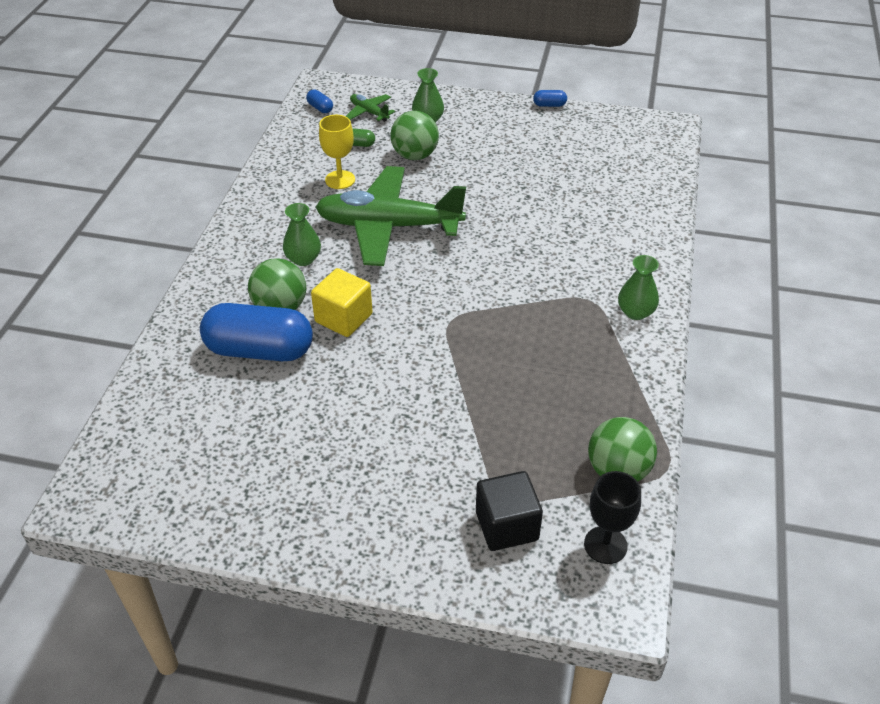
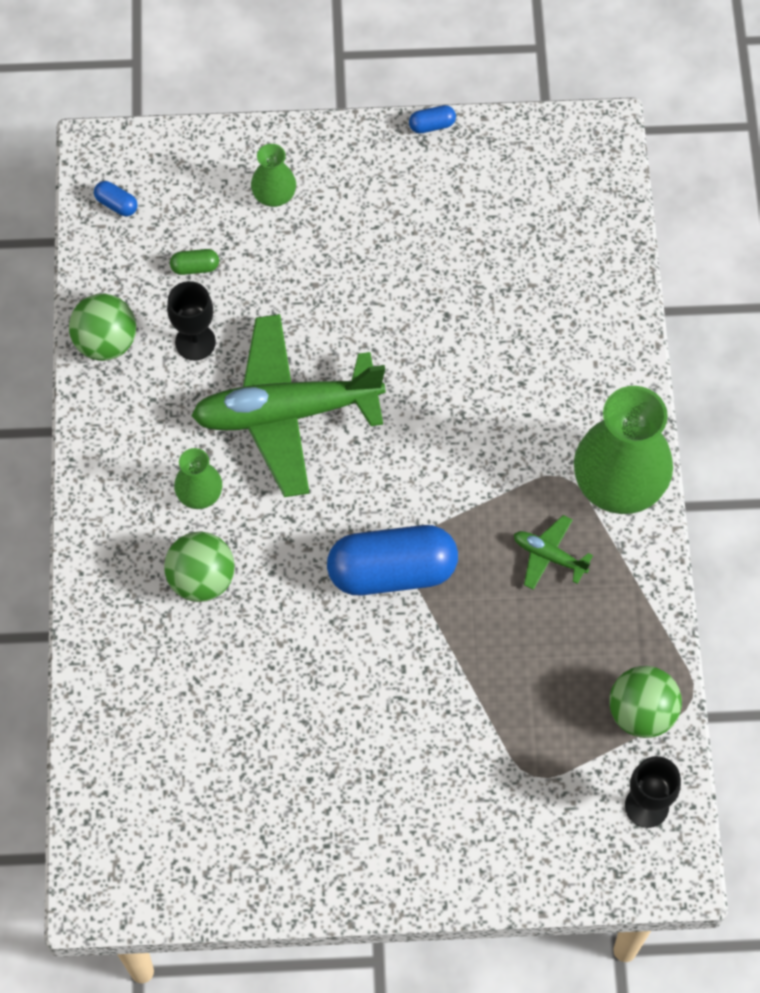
camera: 15 degrees left, 20 degrees up
(260, 350) = (202, 649): blue capsule -> blue capsule (392, 571)
(340, 180) = (195, 342): yellow goblet -> black goblet
(343, 318) = (282, 576): yellow cube -> none
(369, 112) = (188, 198): green plane -> green plane (549, 556)
(415, 155) = (278, 272): green ball -> green ball (106, 342)
(506, 526) = (544, 809): black cube -> none
(635, 312) = (619, 483): green vase -> green vase, size x2.04

